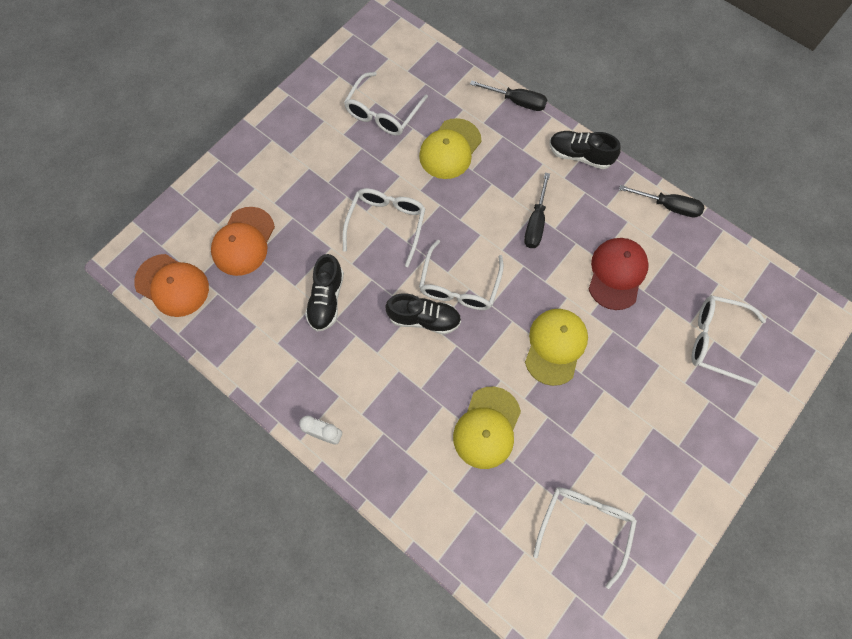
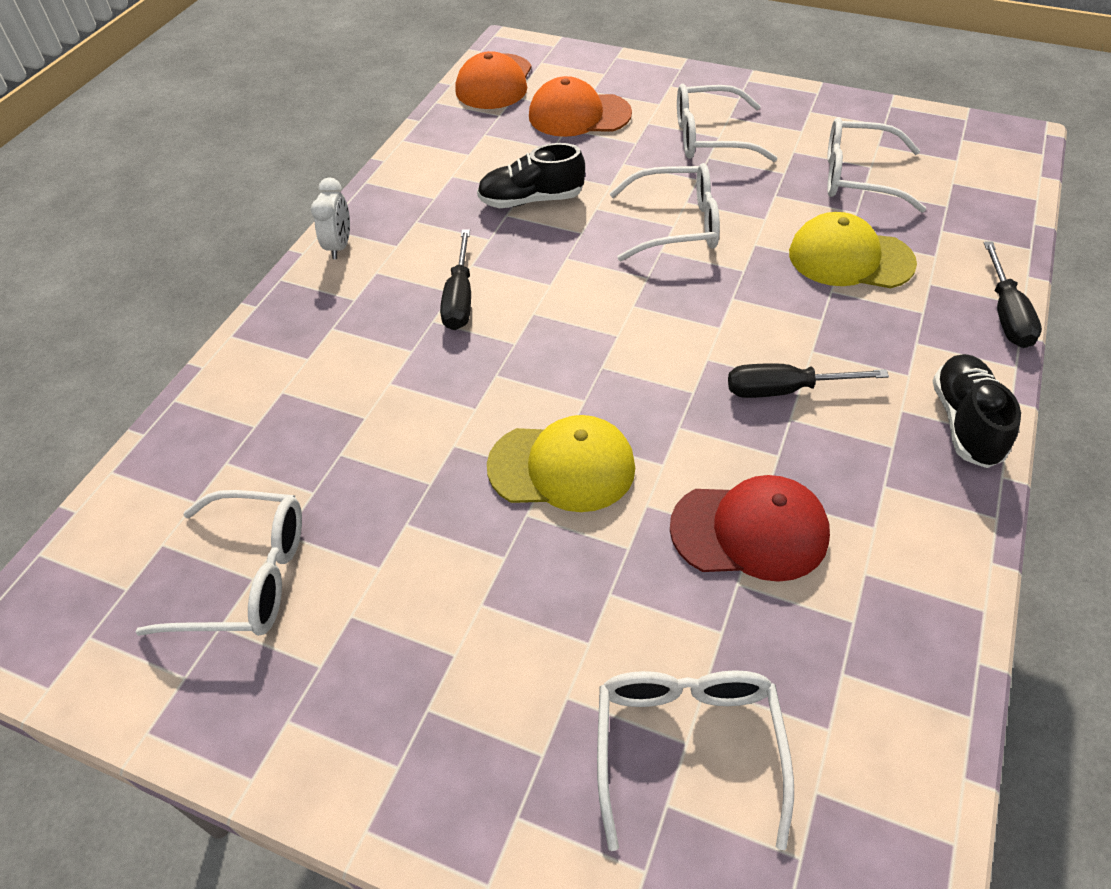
camera: 75 degrees right, 20 degrees down
(424, 319) = (543, 298): black shoe -> none
(459, 285) = (617, 323): white glasses -> white glasses (710, 137)
(487, 428) = (390, 409): yellow cap -> none
(668, 206) = (957, 592): black screwdriver -> black screwdriver (460, 298)

